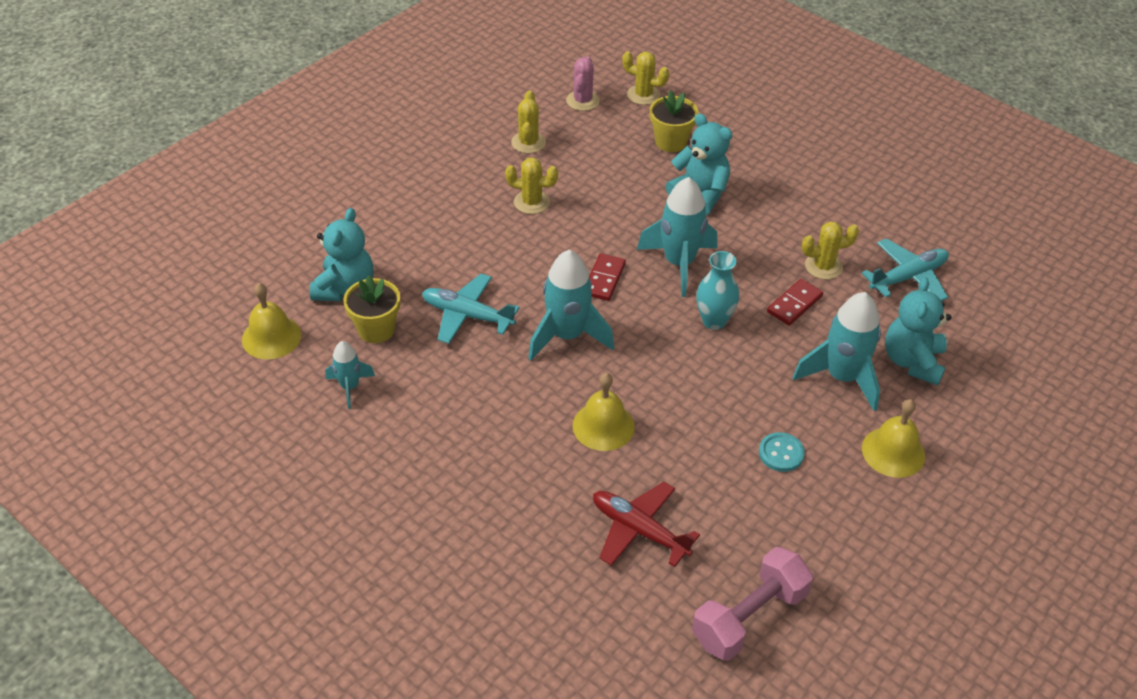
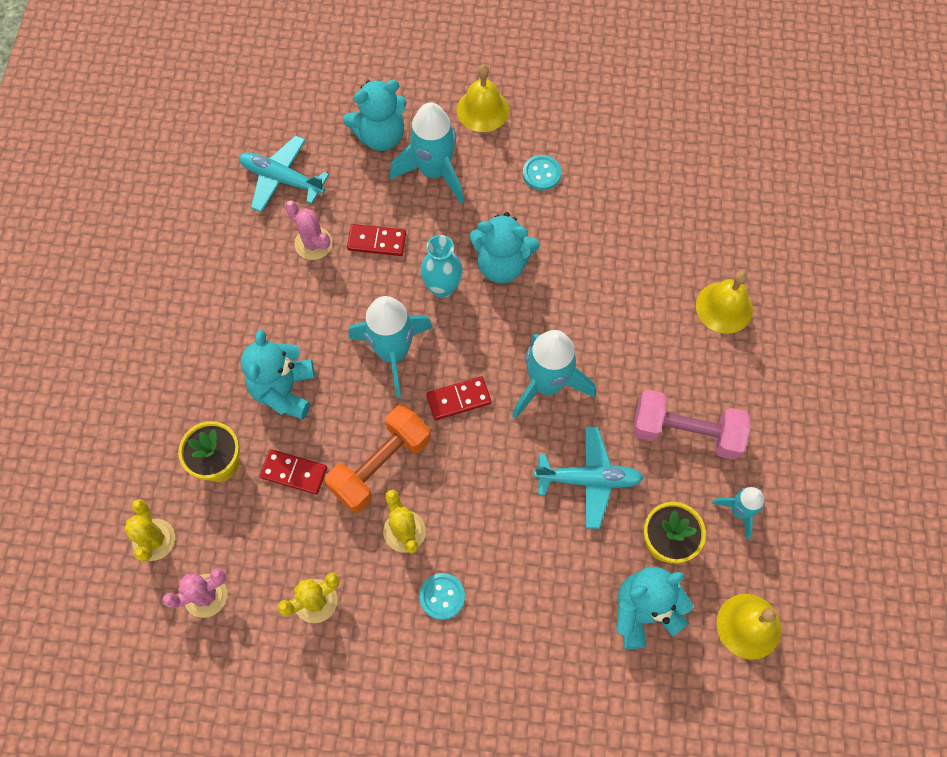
camera: 125 degrees left, 20 degrees up
(467, 315) = (588, 479): turquoise plane -> turquoise plane turned 75 degrees counterclockwise
(468, 198) = (442, 596): none -> turquoise button
(592, 214) = (380, 465): none -> orange dumbbell
(603, 426) = (615, 299): yellow bell -> yellow bell (724, 307)
(629, 171) = (294, 473): none -> red domino
(639, 530) = (682, 221): red plane -> none
(704, 370) = (501, 264): none -> turquoise teddy bear
(749, 617) = (690, 124): pink dumbbell -> pink dumbbell (685, 432)
(823, 266) = (313, 243): yellow cactus -> pink cactus

